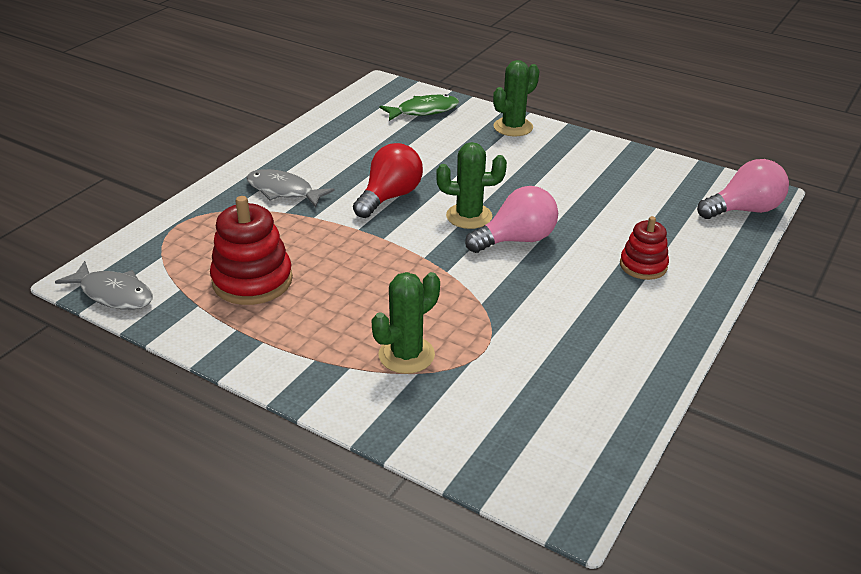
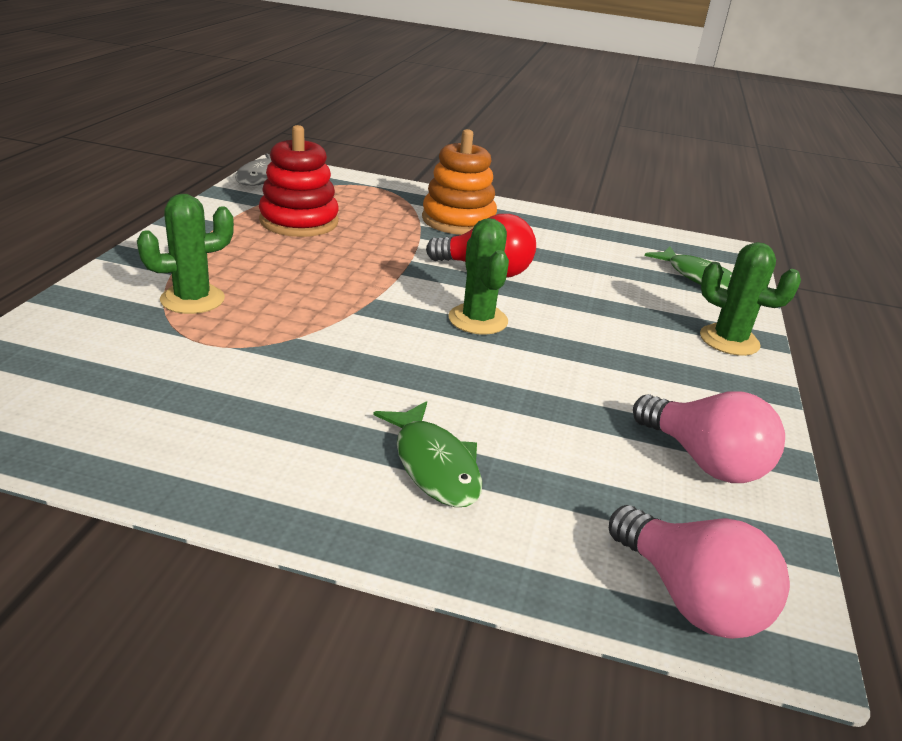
camera: 70 degrees right, 5 degrees down
(283, 191) = (458, 220): grey fish -> orange stacking toy
(406, 355) = (192, 299): green cactus -> green cactus turned 60 degrees counterclockwise
(516, 240) = (444, 354): pink light bulb -> pink light bulb (704, 461)
(643, 266) = (434, 465): red stacking toy -> green fish

